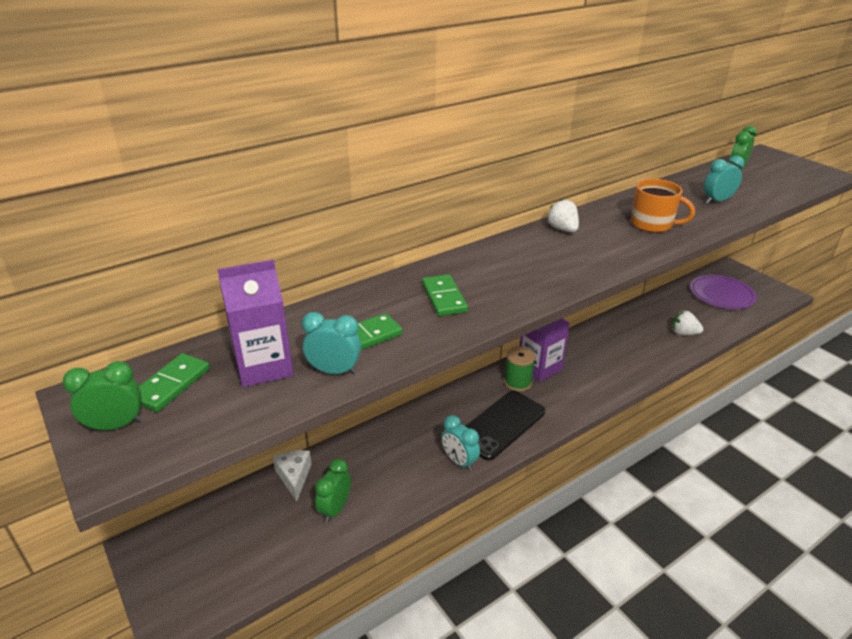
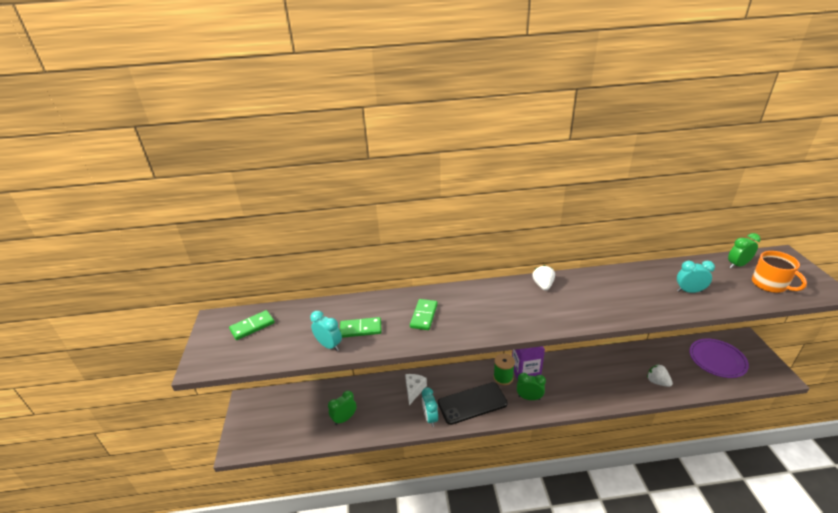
camera: 30 degrees right, 0 degrees up
(116, 425) = (216, 341): green clock -> green clock (529, 397)
(264, 367) = (299, 330): purple carton -> none
(294, 477) = (335, 391): white cheese -> white cheese (414, 390)
(653, 224) = (615, 298): orange mug -> orange mug (770, 284)

